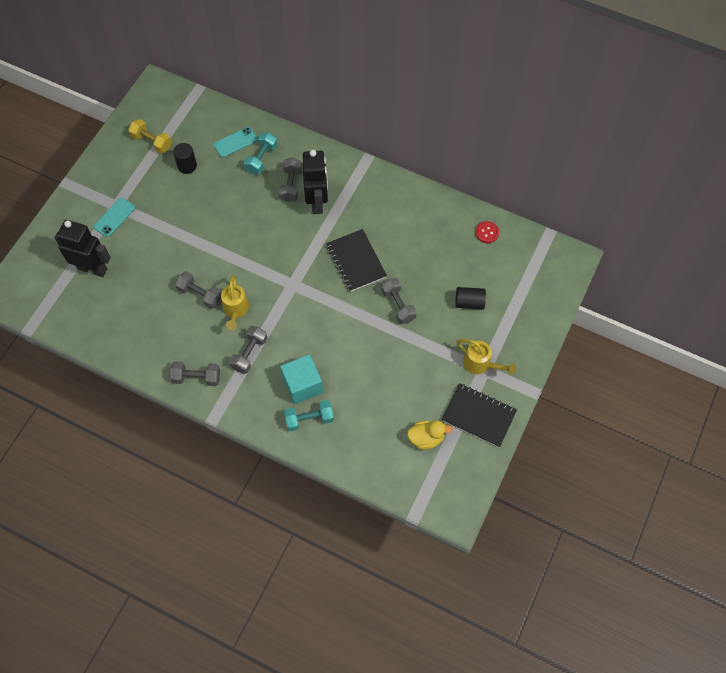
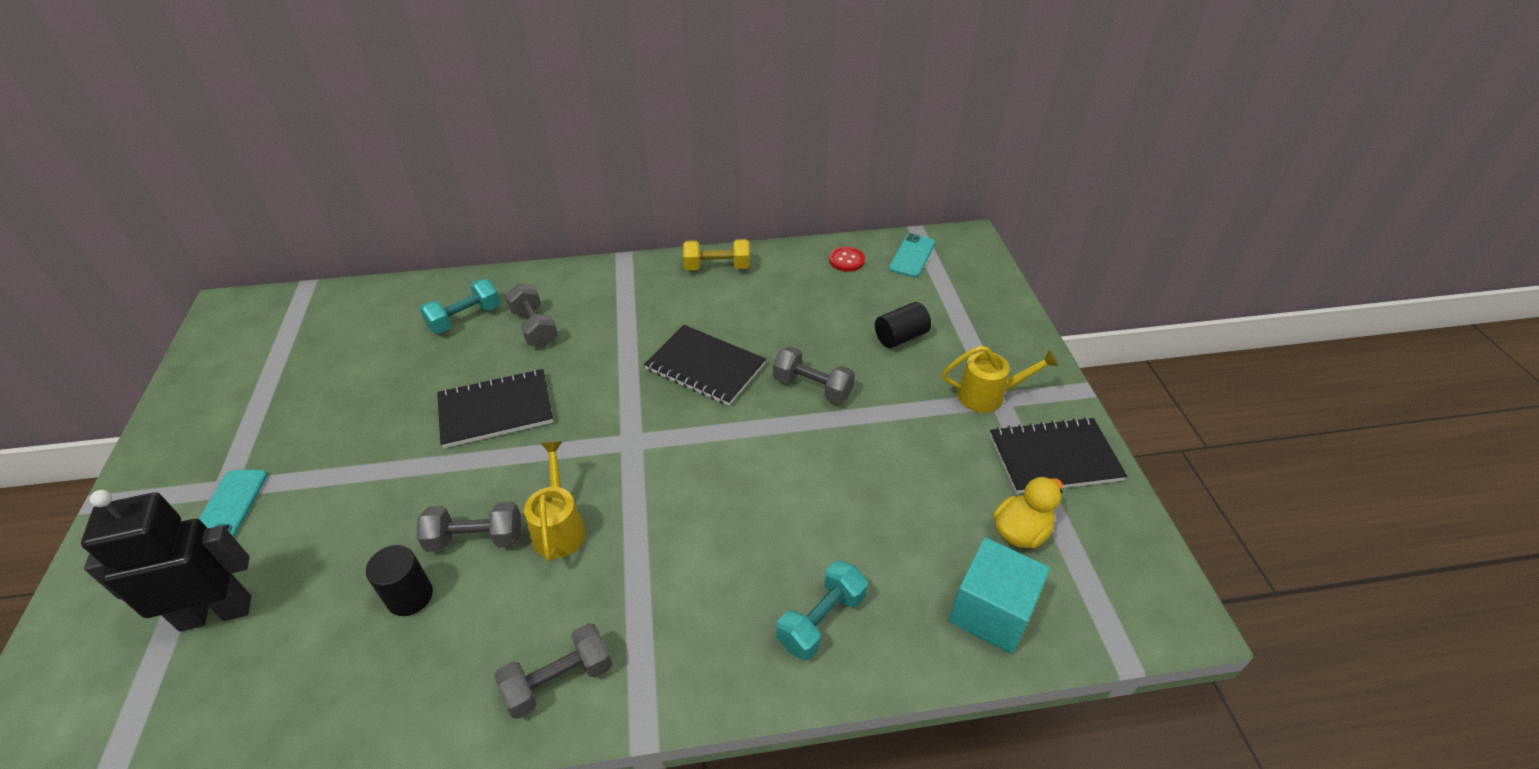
camera: 35 degrees left, 20 degrees down
(152, 142) = (255, 374): yellow dumbbell -> yellow dumbbell (717, 267)
(187, 166) = (340, 377): black cylinder -> black cylinder (410, 596)
(235, 142) = (409, 317): turquoise phone -> turquoise phone (912, 256)
(235, 310) = (559, 527): yellow watering can -> yellow watering can turned 150 degrees counterclockwise
(244, 229) = (496, 410): none -> black notebook
(249, 354) = (633, 579): grey dumbbell -> none
(261, 159) = (465, 318): turquoise dumbbell -> turquoise dumbbell turned 60 degrees clockwise
(302, 385) = (764, 573): turquoise cube -> turquoise cube (991, 612)
(317, 202) = (590, 328): black robot -> none

